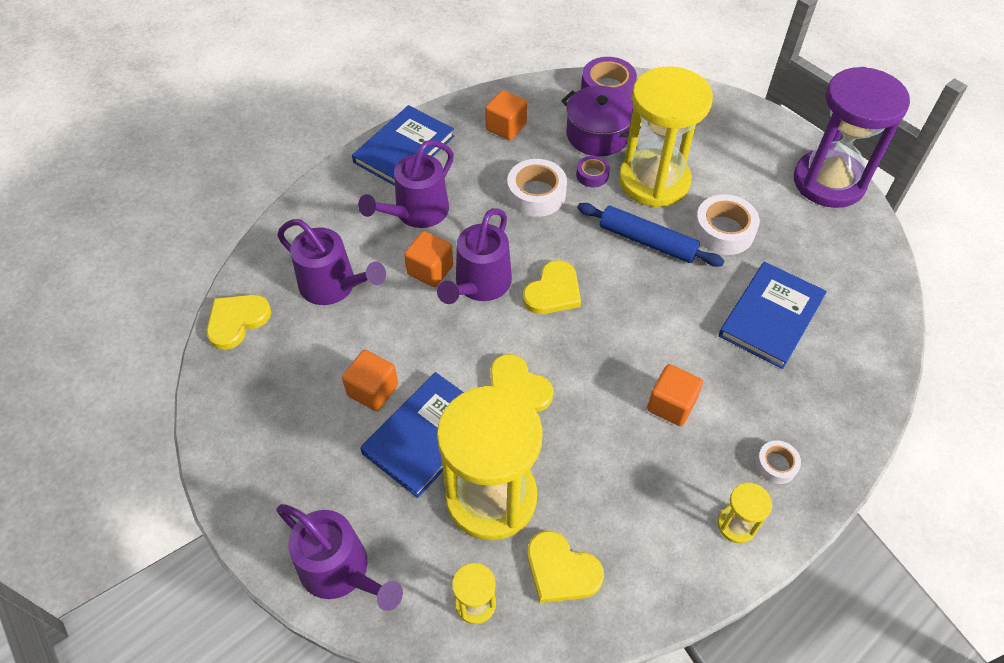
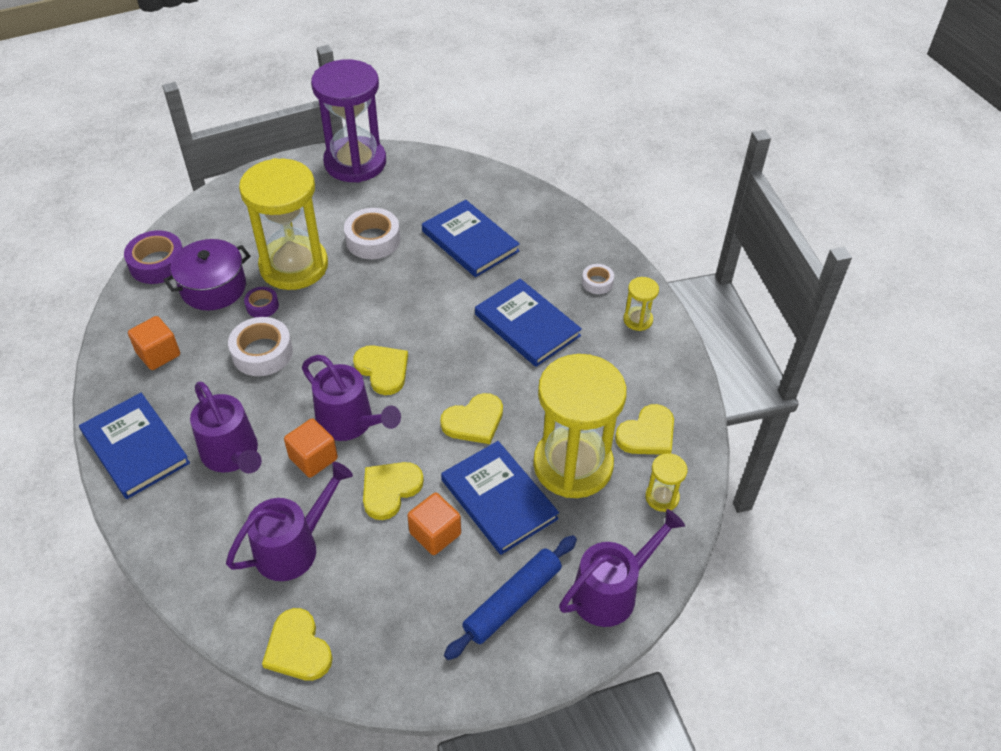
camera: 75 degrees left, 5 degrees down
(412, 339) = (390, 490): none -> yellow heart
(647, 241) = (359, 291): blue rolling pin -> blue rolling pin (512, 601)
(671, 405) = (527, 325): orange cube -> blue book

